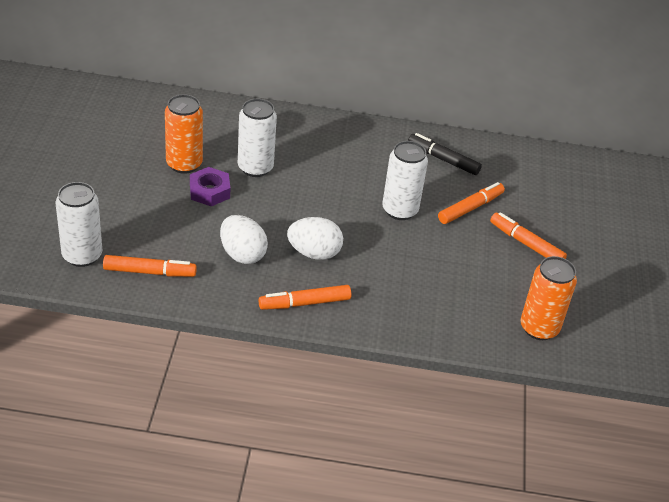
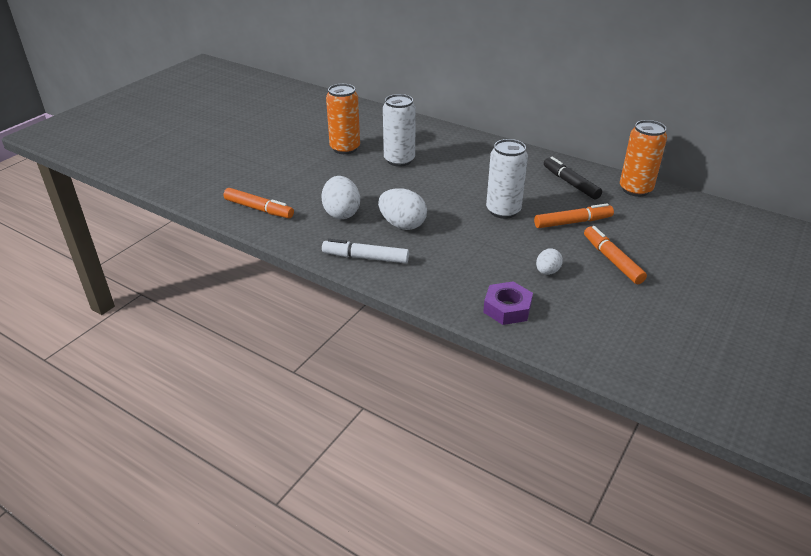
camera: 30 degrees right, 5 degrees down
(82, 255) = (219, 188): white can -> none
(209, 191) = (350, 168): purple nut -> purple nut (507, 308)
(305, 303) = (366, 258): orange marker -> white marker
(479, 272) = (547, 271): none -> white egg
(539, 328) = (580, 331): orange can -> orange can (635, 189)

